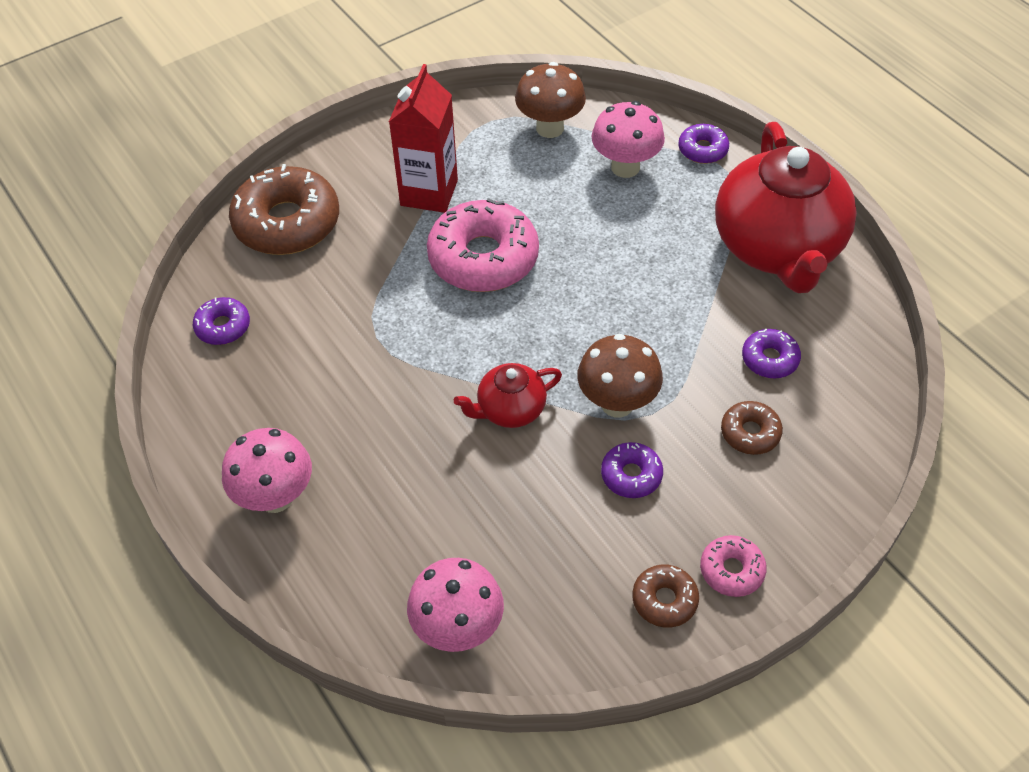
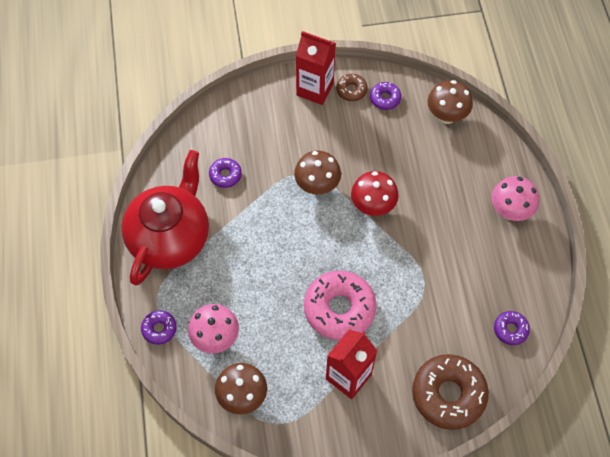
camera: 155 degrees left, 10 degrees up
(458, 628) = (446, 116): pink mushroom -> brown mushroom
(510, 410) = (372, 206): red teapot -> red mushroom
(631, 475) = (332, 148): purple donut -> purple donut (385, 98)
(731, 570) = (315, 89): pink donut -> red carton
(750, 433) = (263, 143): brown donut -> none

